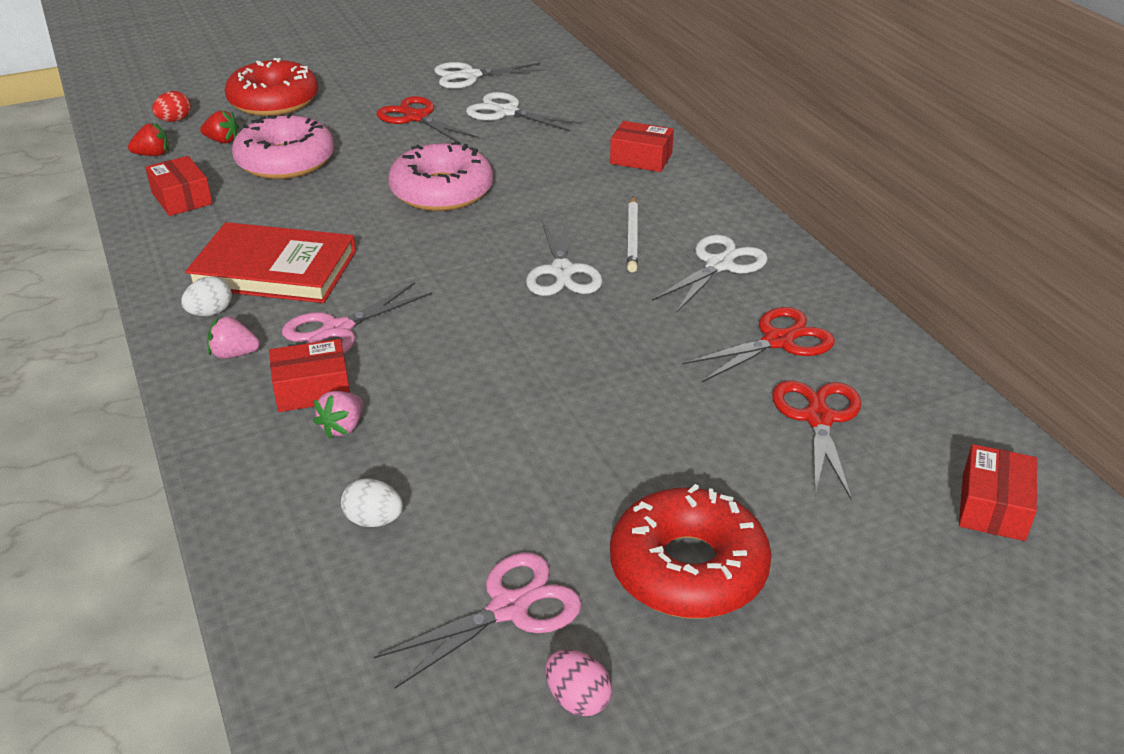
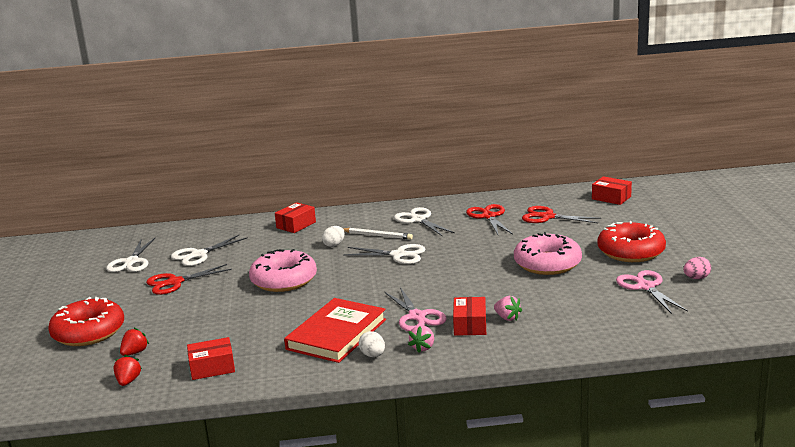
camera: 70 degrees left, 15 degrees down
(174, 120) = (75, 373): red egg -> none
(285, 161) = (193, 329): pink donut -> pink donut (547, 263)
(374, 520) = (582, 312): white egg -> white egg (334, 245)

